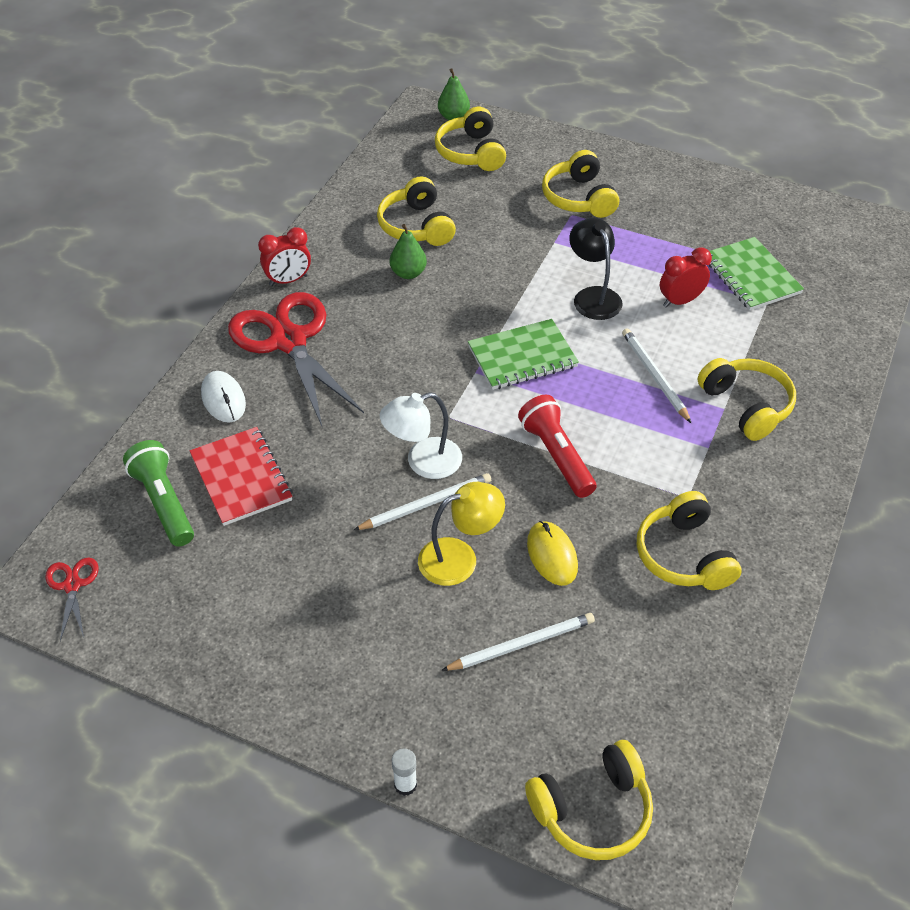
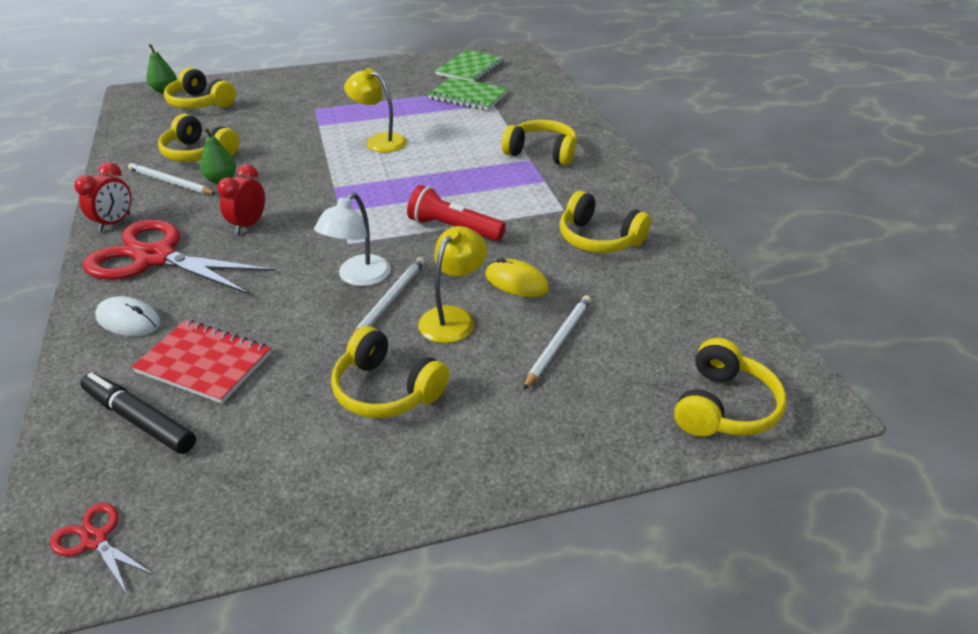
camera: 40 degrees left, 10 degrees down
(164, 503) = (139, 419): green flashlight -> black marker
(405, 785) = (583, 482): white glue stick -> none
(522, 356) = (365, 189): green notebook -> green notebook (470, 68)
(578, 198) = (310, 99): yellow headphones -> yellow headphones (386, 390)
(593, 296) = (379, 141): black lamp -> yellow lamp
(654, 376) = (468, 162): white pencil -> white pencil (171, 182)
(680, 301) = (439, 122): red clock -> red clock (248, 225)

